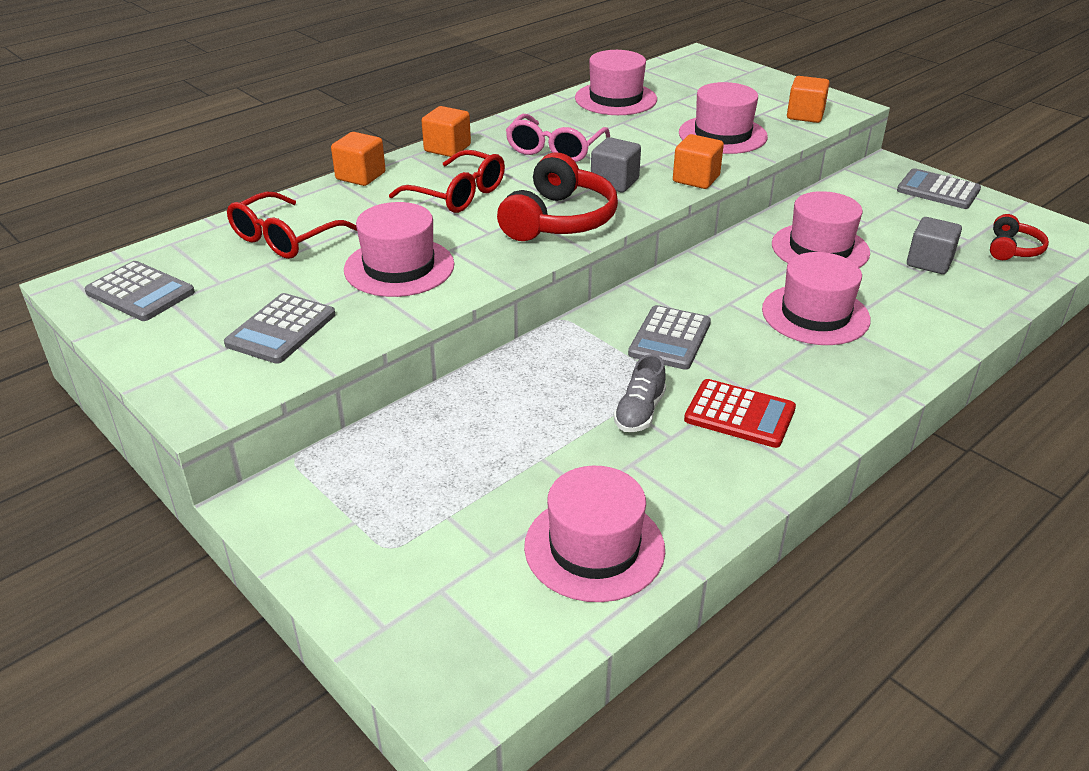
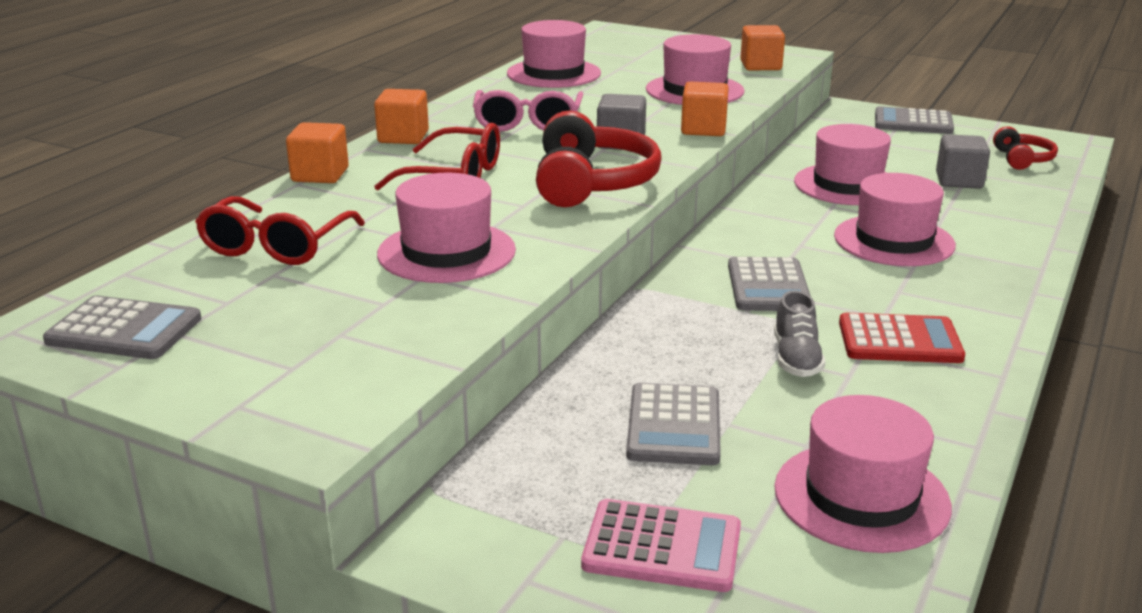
camera: 20 degrees left, 10 degrees down
(281, 329) = (352, 335): grey calculator -> grey calculator (674, 426)
(416, 549) = (662, 547): none -> pink calculator

